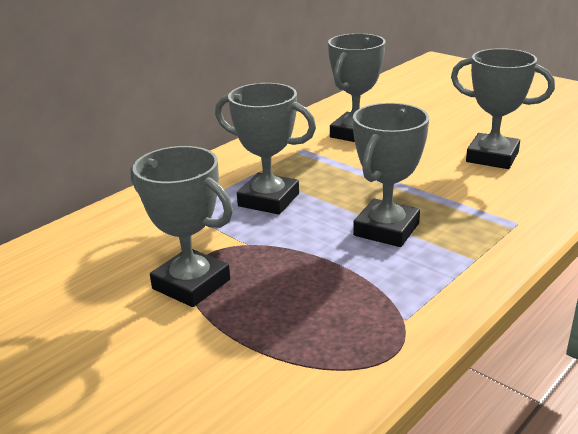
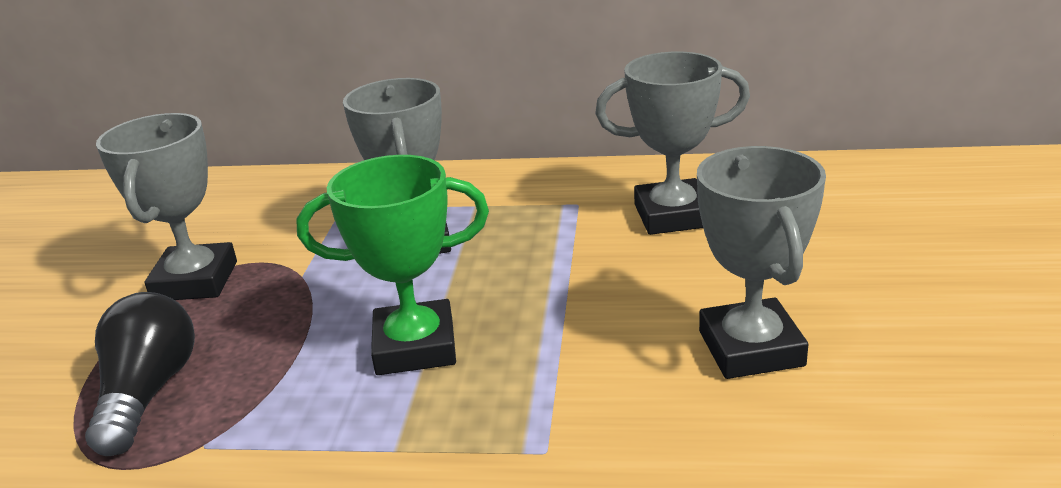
camera: 55 degrees right, 0 degrees up
(319, 329) = (148, 393): none -> black light bulb
(386, 229) = (415, 347): grey trophy -> green trophy

